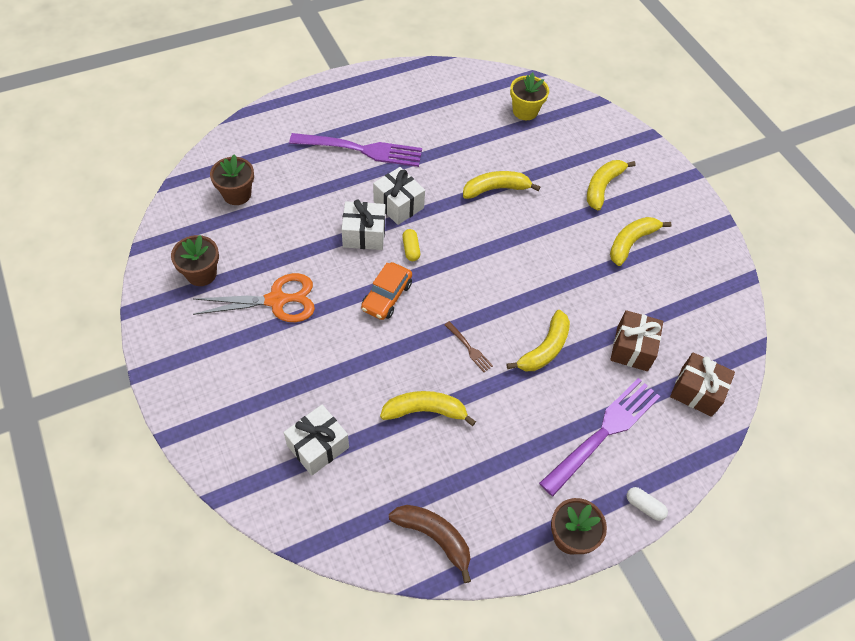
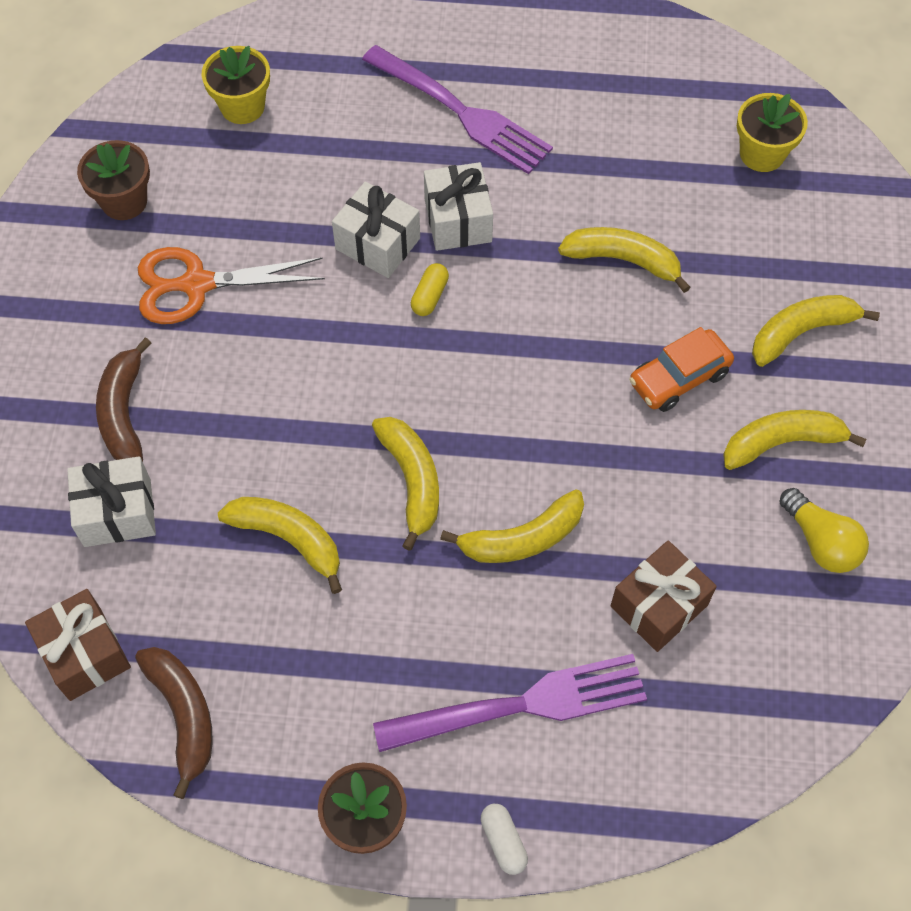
camera: 35 degrees right, 5 degrees up
(237, 194) = (242, 106): brown flower pot -> yellow flower pot
(277, 300) = (196, 285): orange scissors -> orange scissors turned 150 degrees clockwise
(283, 389) = (124, 412): none -> brown banana
(387, 296) = (348, 350): orange car -> orange car (679, 378)
(468, 348) = (412, 481): brown fork -> yellow banana
(681, 280) = (820, 541): none -> yellow light bulb
(696, 391) = (713, 722): brown gift -> brown gift (85, 653)

